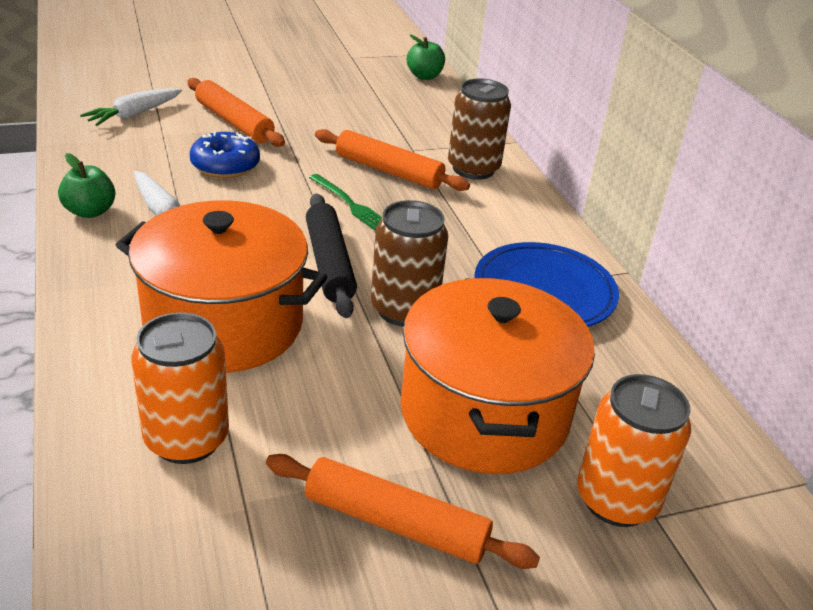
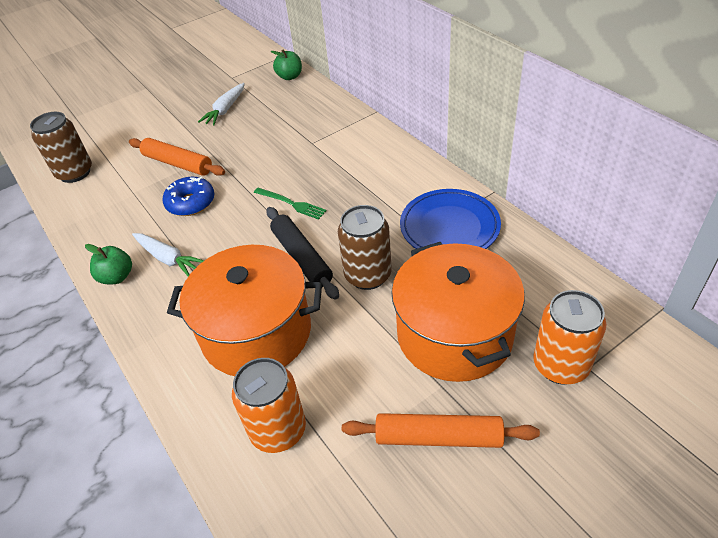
camera: 10 degrees left, 10 degrees up
(134, 115) = (103, 183): white carrot -> white carrot (225, 110)
(389, 171) = (304, 166): orange rolling pin -> none
(473, 169) = (359, 144): brown can -> brown can (75, 173)

